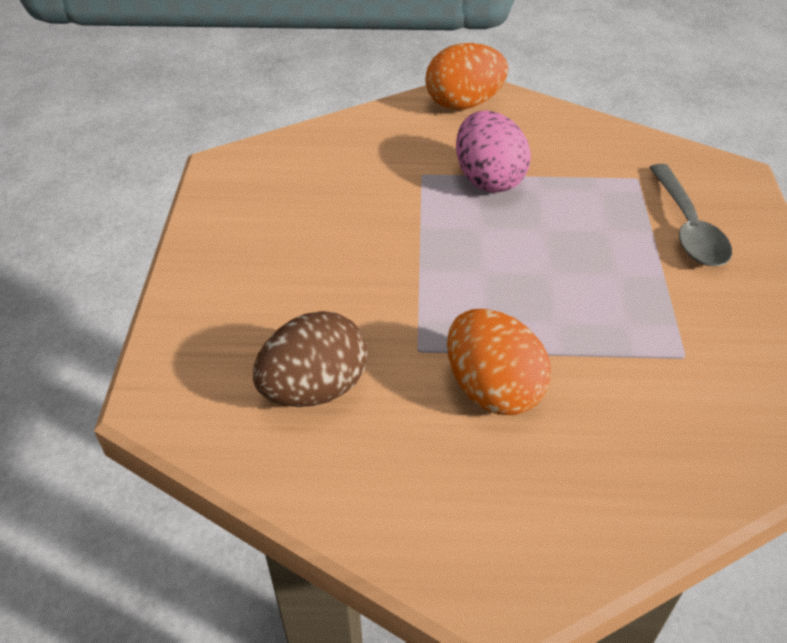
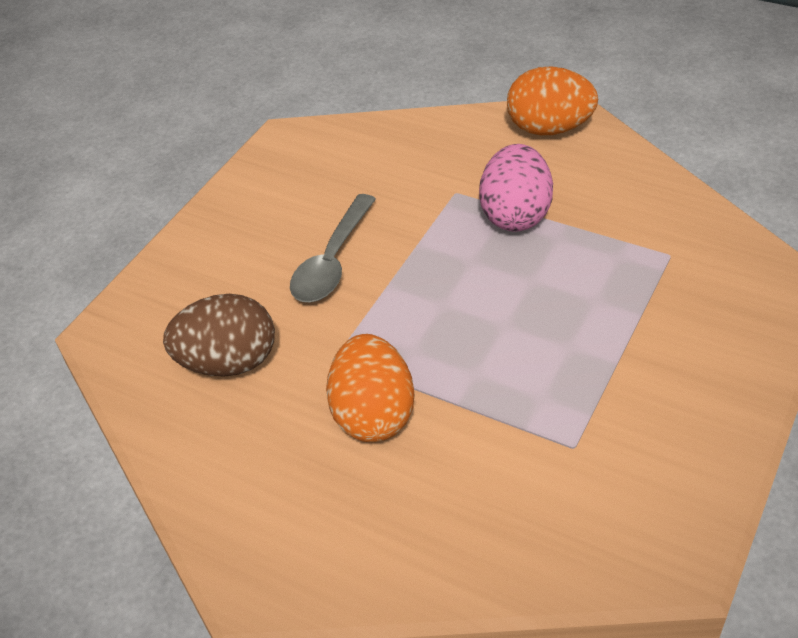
camera: 30 degrees right, 0 degrees up
(688, 227) = (682, 321): grey spoon -> grey spoon (332, 261)

